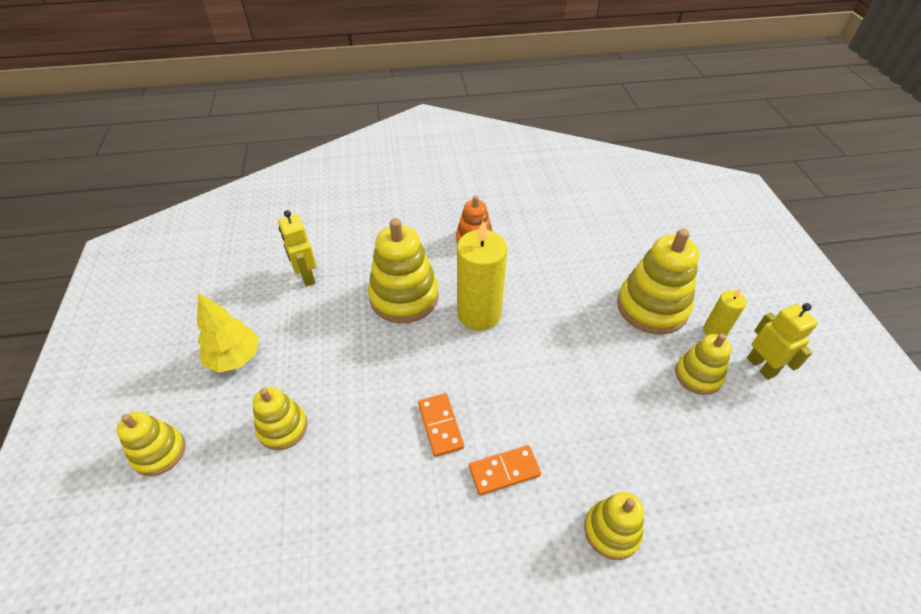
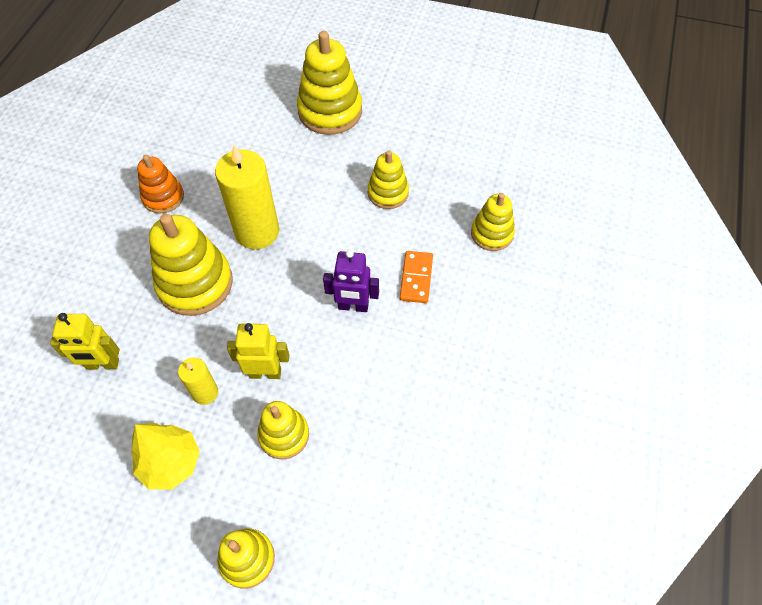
camera: 65 degrees left, 10 degrees up
(440, 425) = (353, 306): orange domino -> purple robot
(698, 375) = (406, 120): yellow stacking toy -> yellow stacking toy (388, 193)
(714, 331) = (376, 88): yellow candle -> yellow candle (205, 392)
(761, 366) = (420, 81): yellow robot -> yellow robot (265, 373)

